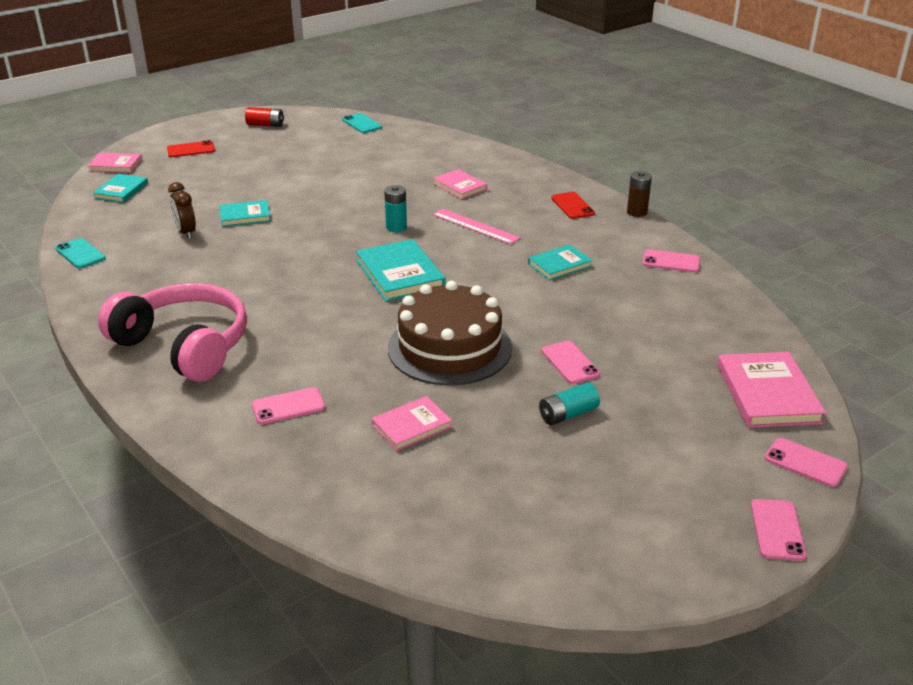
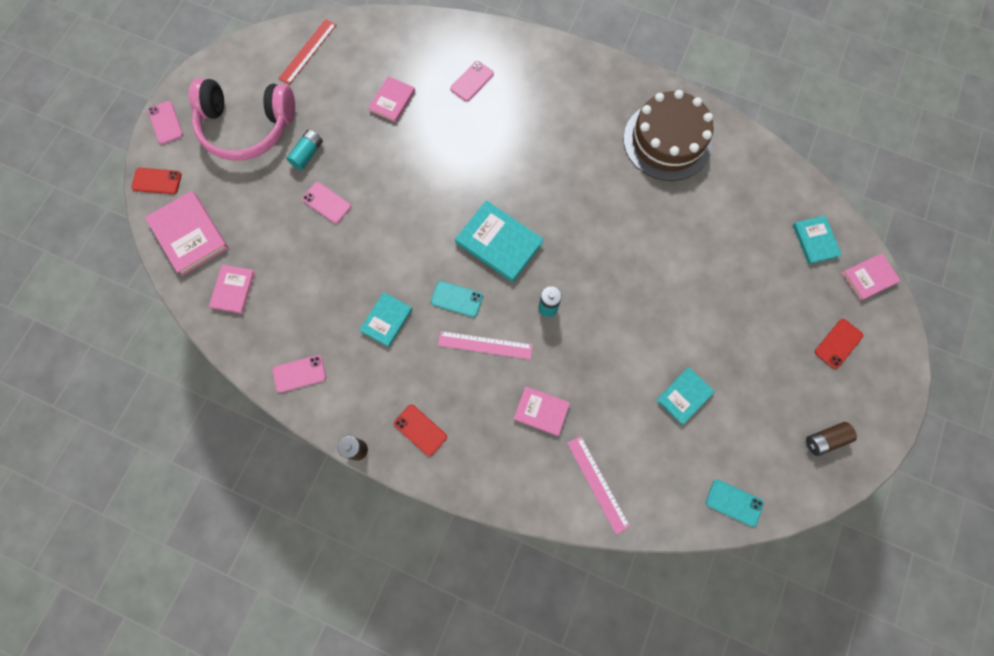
camera: 150 degrees right, 40 degrees up
(80, 254) = (744, 146): turquoise phone -> turquoise phone (457, 299)
(184, 346) = (576, 97): pink headphones -> pink headphones (247, 127)
(186, 232) = (700, 211): brown clock -> none
(245, 216) = (680, 258): turquoise book -> turquoise book (684, 396)
(265, 125) = (825, 439): red battery -> brown battery
(449, 152) = (598, 484): none -> pink ruler
(449, 347) = (412, 178): brown cake -> brown cake (667, 141)
(492, 536) = (308, 51): none -> red ruler
(722, 333) = (233, 290): none -> pink book
(805, 463) = (157, 181): pink phone -> red phone

